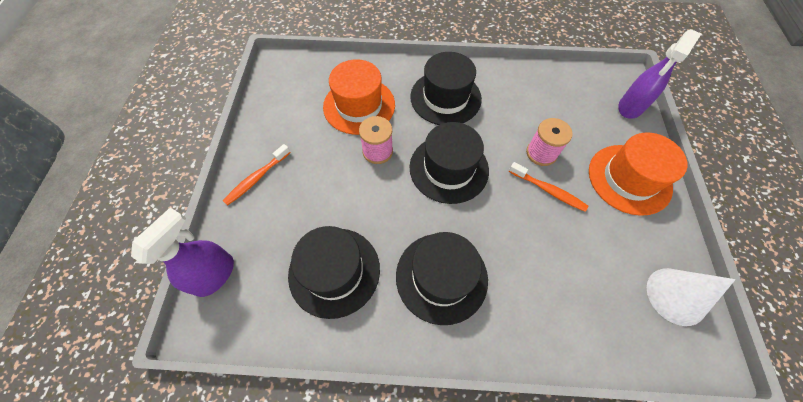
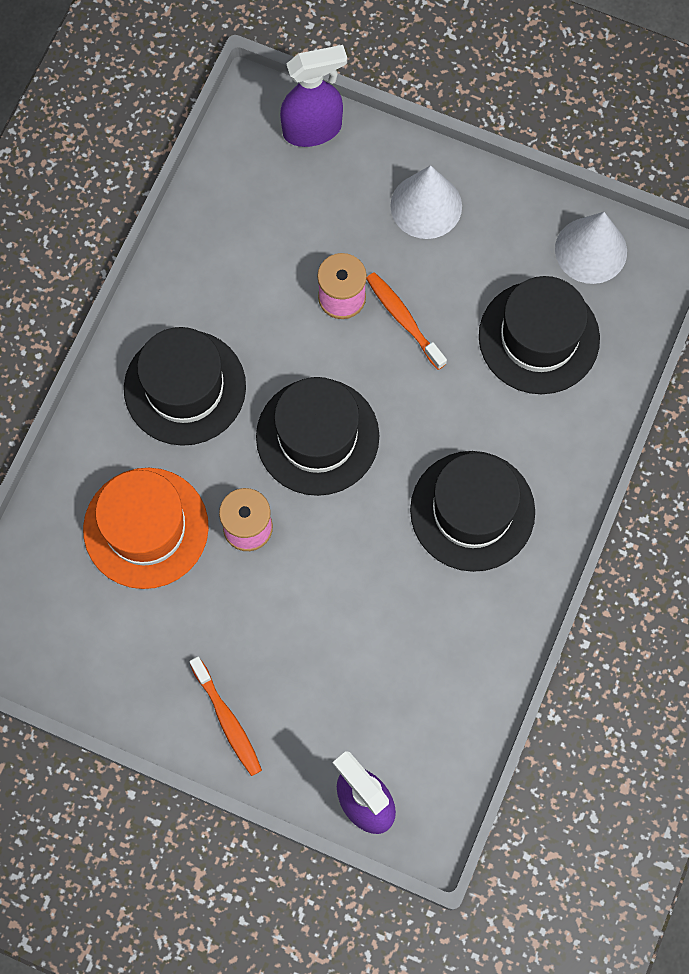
camera: 70 degrees left, 10 degrees up
(334, 271) = (416, 644): black hat -> black hat (539, 337)
(548, 190) = (403, 319): orange toothbrush -> orange toothbrush turned 90 degrees counterclockwise
(629, 179) = (426, 206): orange hat -> white cone
(630, 107) = (313, 129): purple spray bottle -> purple spray bottle turned 75 degrees counterclockwise

